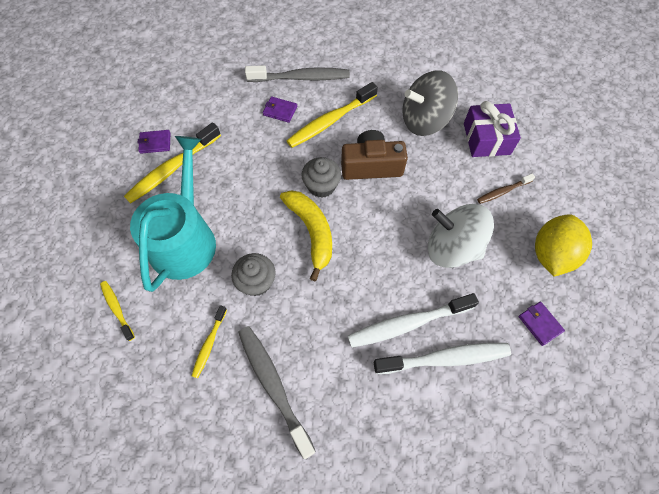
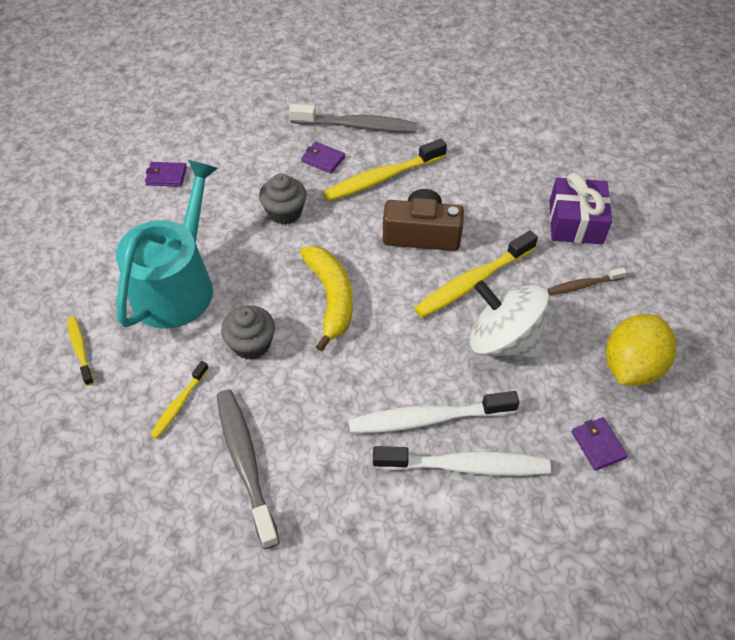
camera: 10 degrees right, 10 degrees down
(172, 169) = (180, 207): yellow toothbrush -> yellow toothbrush (472, 282)
(321, 186) = (354, 249): grey cupcake -> grey cupcake (285, 212)
(424, 120) = (500, 192): grey spinning top -> none

